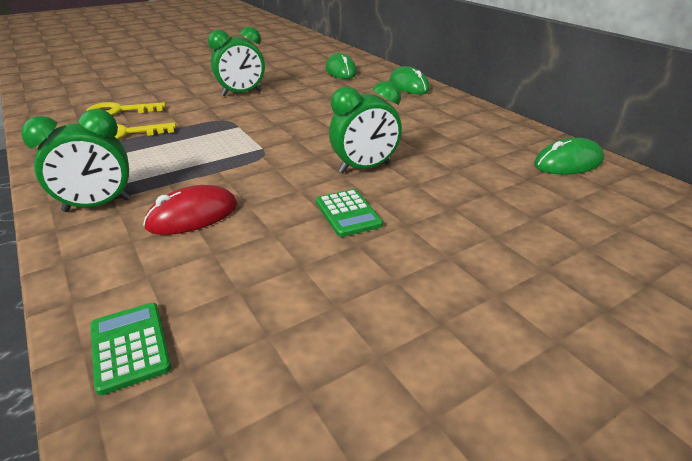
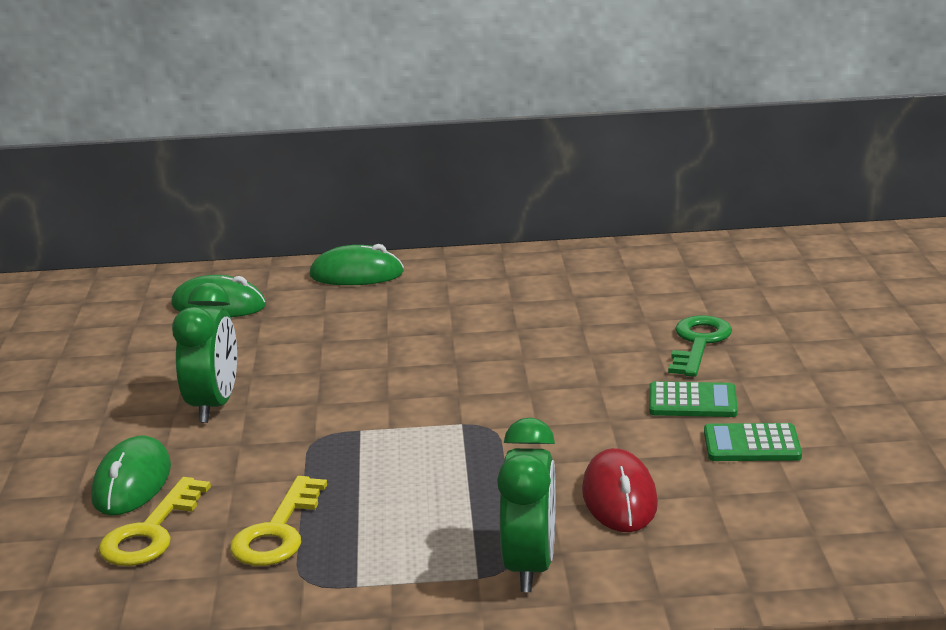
camera: 60 degrees left, 10 degrees down
(130, 346) = (850, 556): green calculator -> green calculator (751, 444)
(364, 168) = (593, 368): green clock -> none
(442, 196) = (698, 343): none -> green key
(568, 163) = (685, 260): green mouse -> green mouse (132, 483)

